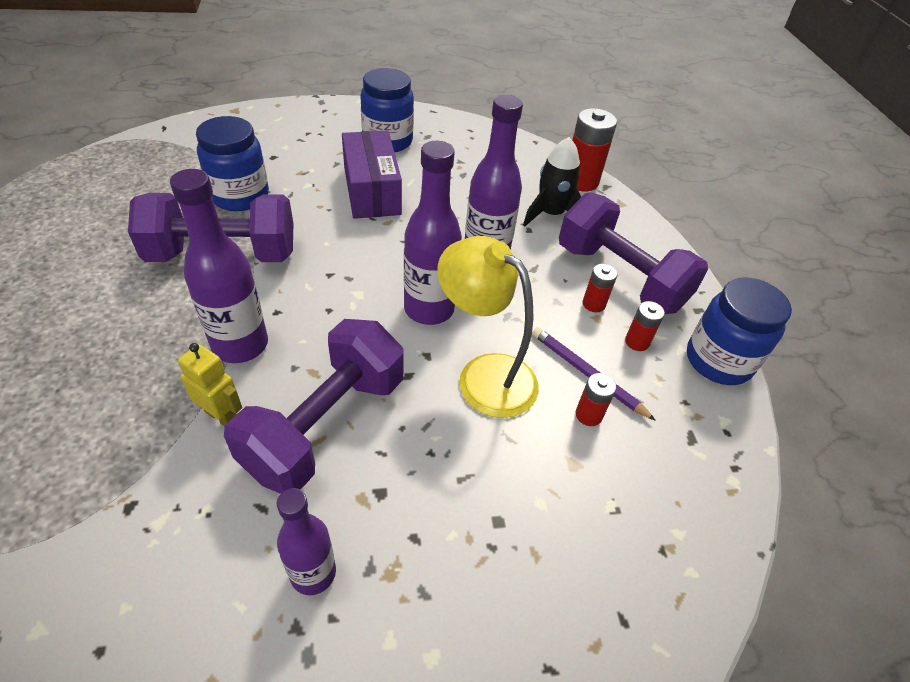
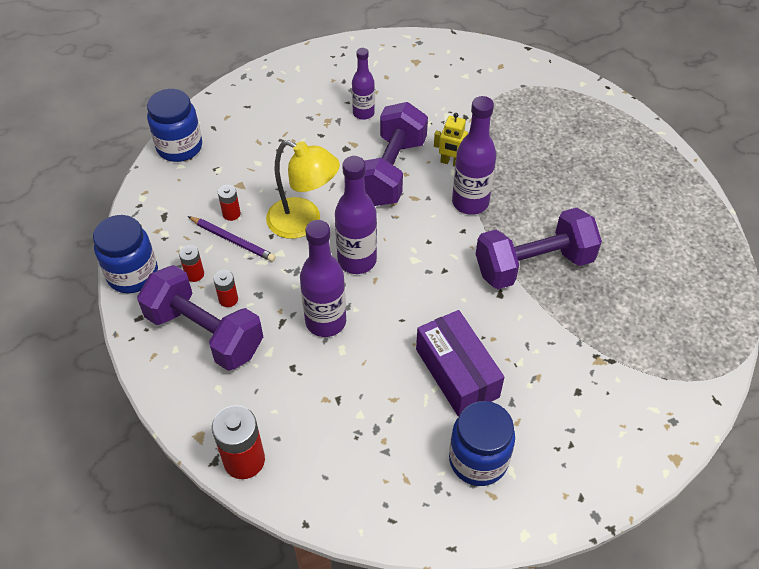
camera: 170 degrees right, 5 degrees up
(240, 196) = (567, 328): blue jar -> blue jar (179, 147)
(550, 214) = (273, 395): black rocket -> none

